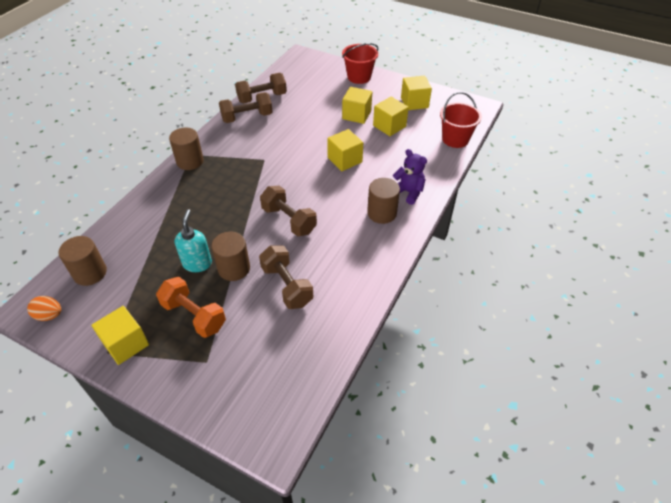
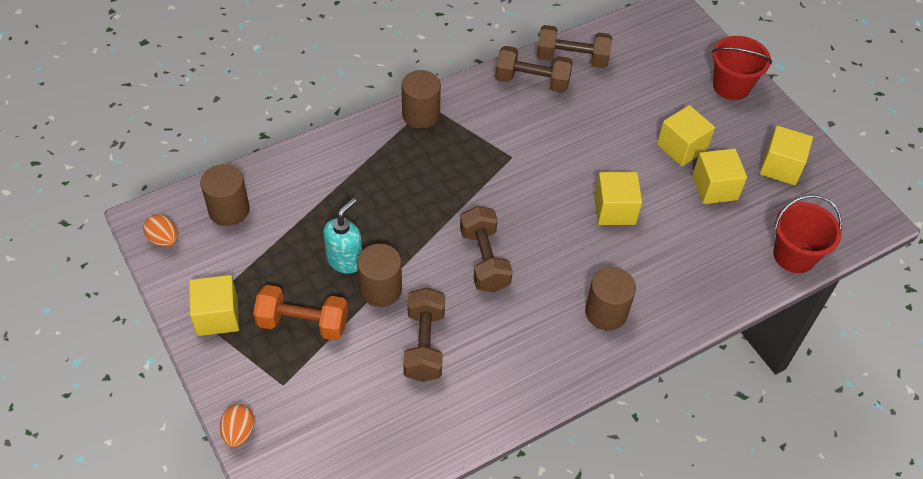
camera: 30 degrees right, 5 degrees up
(194, 315) = (303, 323): orange dumbbell -> orange dumbbell turned 60 degrees counterclockwise
(195, 411) = (239, 432): none -> orange egg
(408, 192) = (663, 301): purple teddy bear -> none

